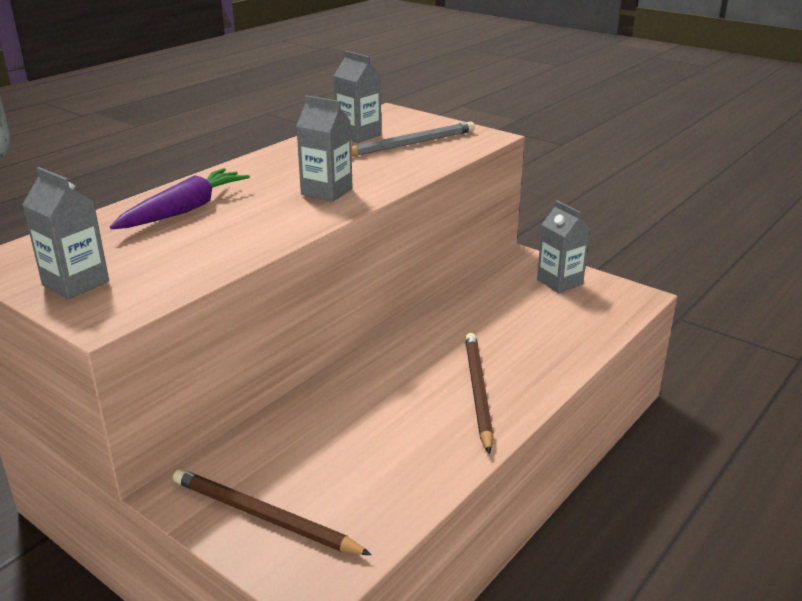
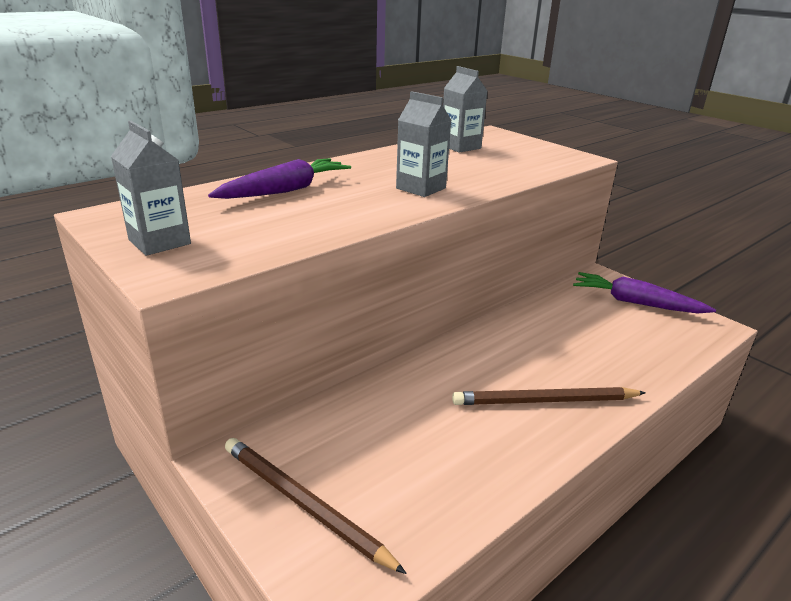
camera: 10 degrees right, 0 degrees up
(410, 144) = (507, 157): grey pencil -> none
(477, 392) = (545, 401): brown pencil -> brown pencil turned 105 degrees counterclockwise
(559, 282) = (636, 303): grey carton -> purple carrot

